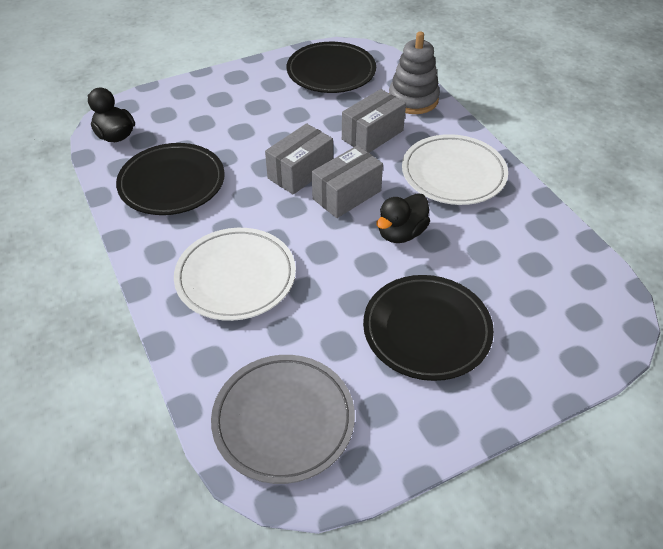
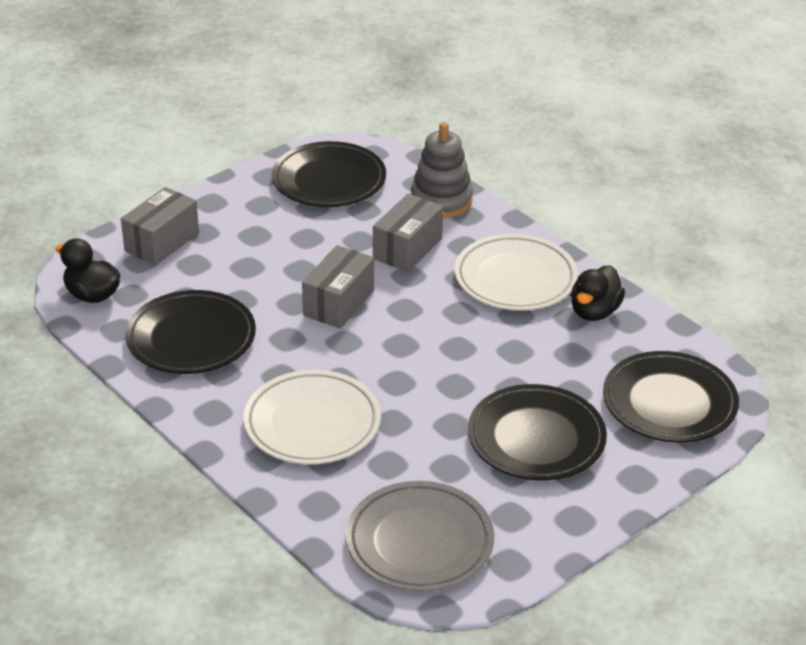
camera: 15 degrees left, 10 degrees down
(347, 195) = (402, 319): grey box -> grey box (162, 242)
(401, 233) = (478, 350): black duck -> black duck (594, 312)
(561, 317) = (669, 403): none -> black plate

